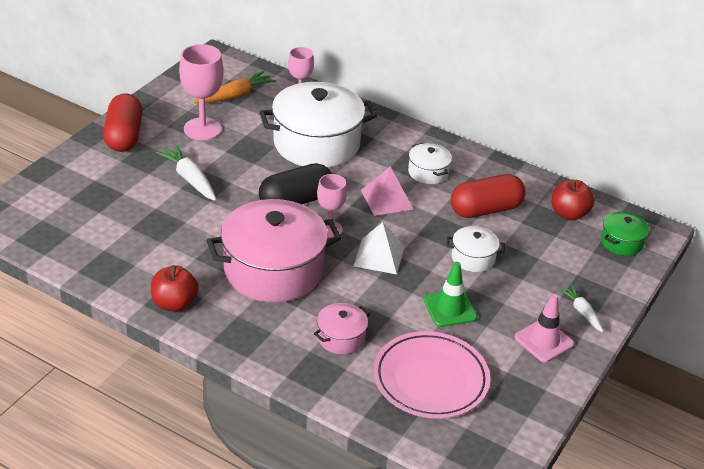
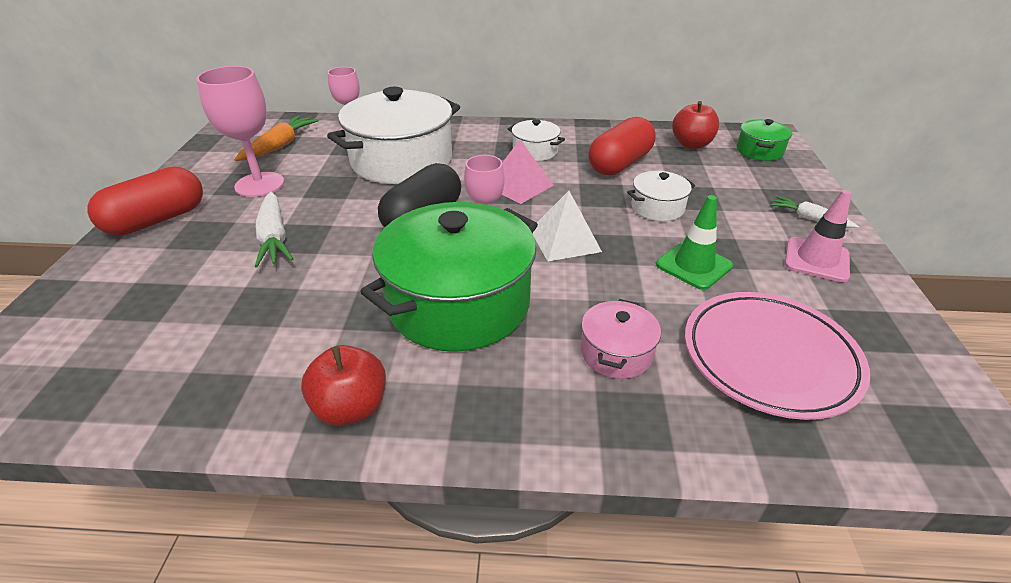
camera: 25 degrees left, 0 degrees up
(124, 136) = (157, 220): red capsule -> red capsule turned 75 degrees clockwise
(189, 179) = (274, 238): white carrot -> white carrot turned 135 degrees counterclockwise
(273, 270) = (458, 303): pink pot -> green pot

